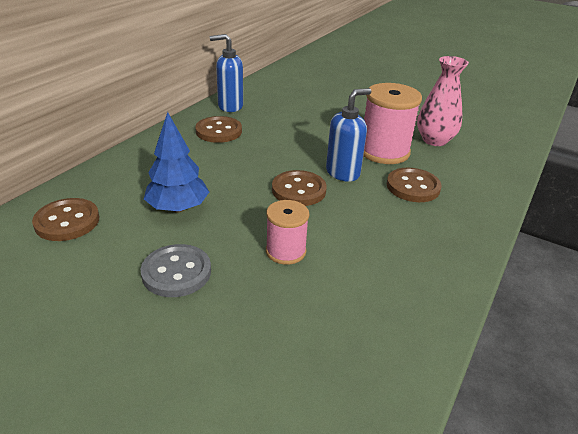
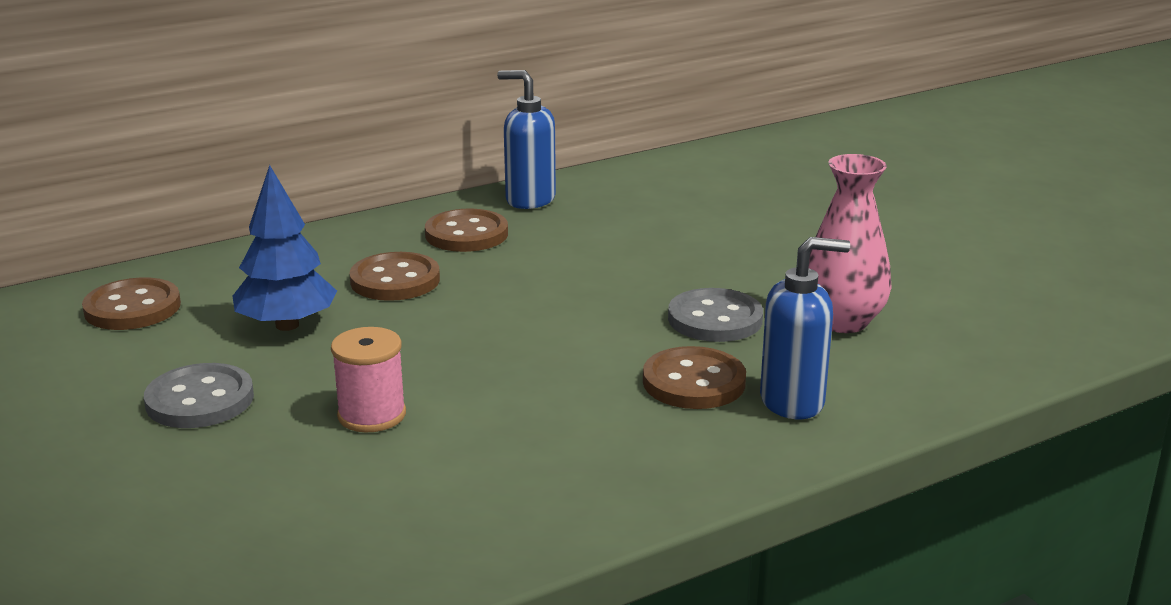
camera: 30 degrees right, 10 degrees down
(298, 190) = (491, 343): brown button -> brown button (395, 280)
(343, 173) = (596, 335): blue soap dispenser -> blue soap dispenser (793, 402)
(384, 151) = (715, 319): pink spool -> grey button

